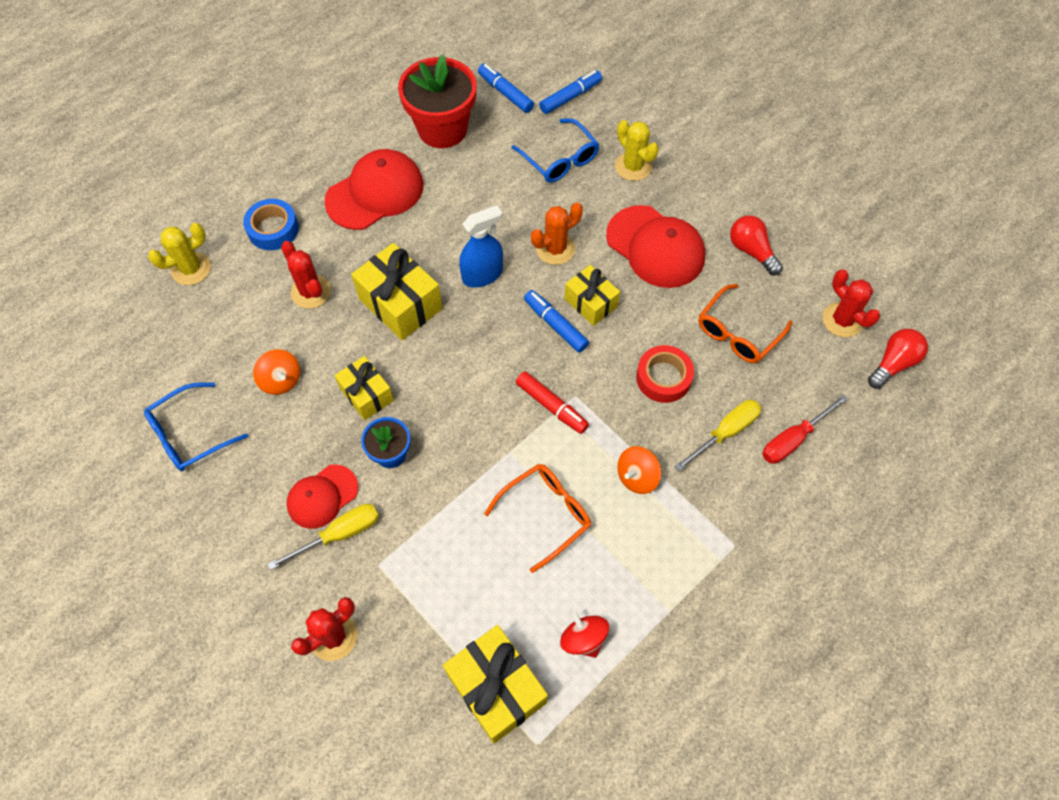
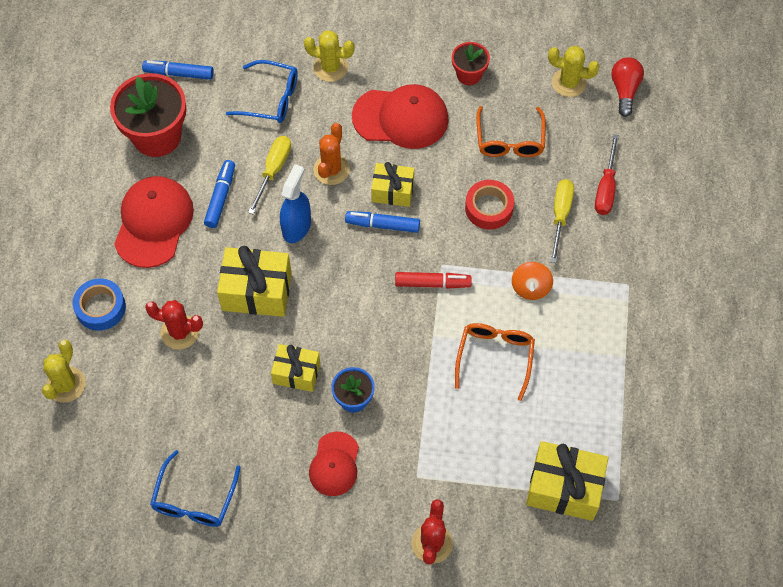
camera: 40 degrees left, 0 degrees up
(281, 380) = (223, 411): orange spinning top -> none
(339, 534) = (371, 479): yellow screwdriver -> yellow screwdriver (273, 170)
(570, 97) = (233, 43): blue marker -> blue marker (221, 197)
(583, 638) = (589, 415): red spinning top -> none
(751, 251) = (469, 74): red light bulb -> red flower pot
(842, 320) = (569, 83): red cactus -> yellow cactus

